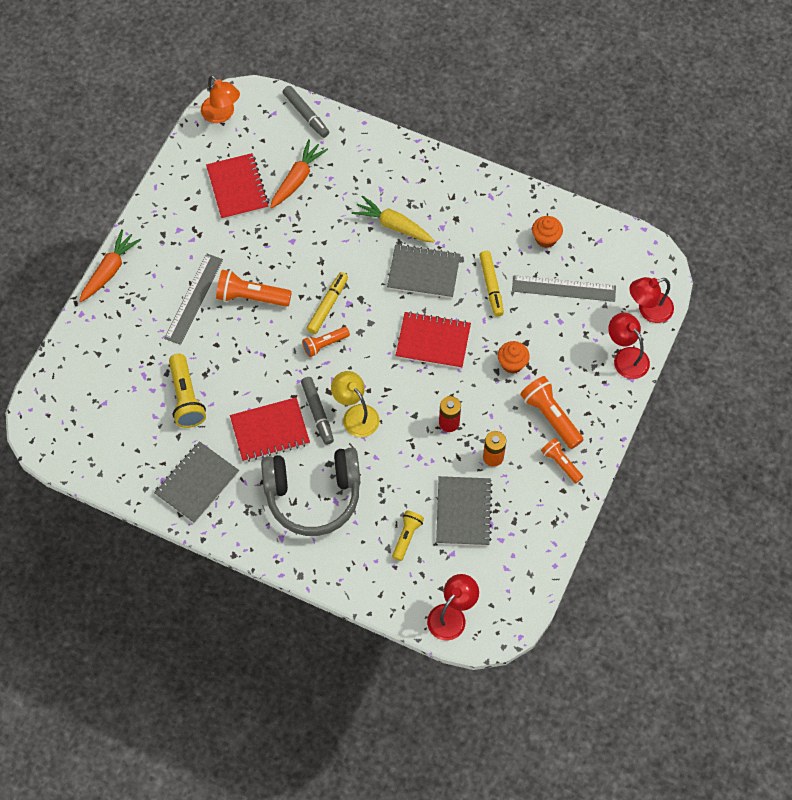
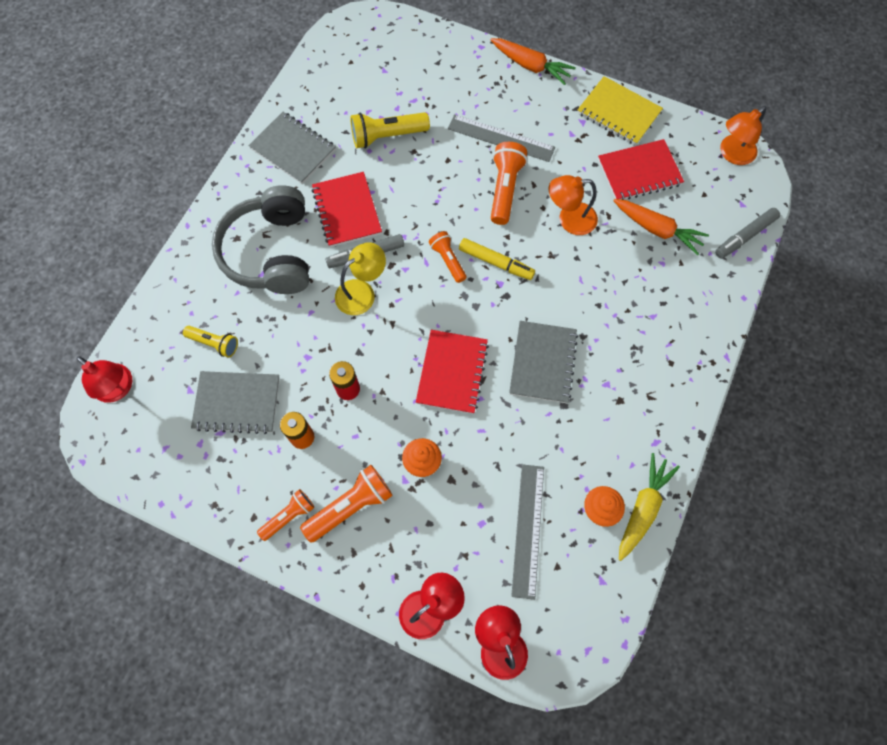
camera: 90 degrees right, 5 degrees up
(171, 199) = (618, 113): none -> yellow notebook
(285, 246) = (569, 219): none -> orange lamp
(394, 225) = (604, 330): yellow carrot -> yellow carrot (642, 508)
(491, 286) = (528, 440): yellow marker -> none

